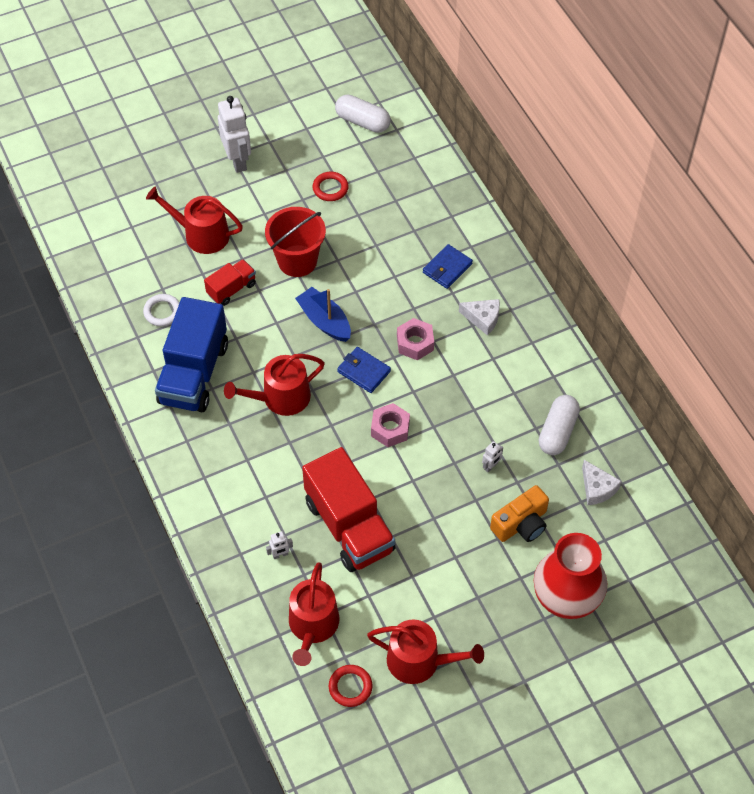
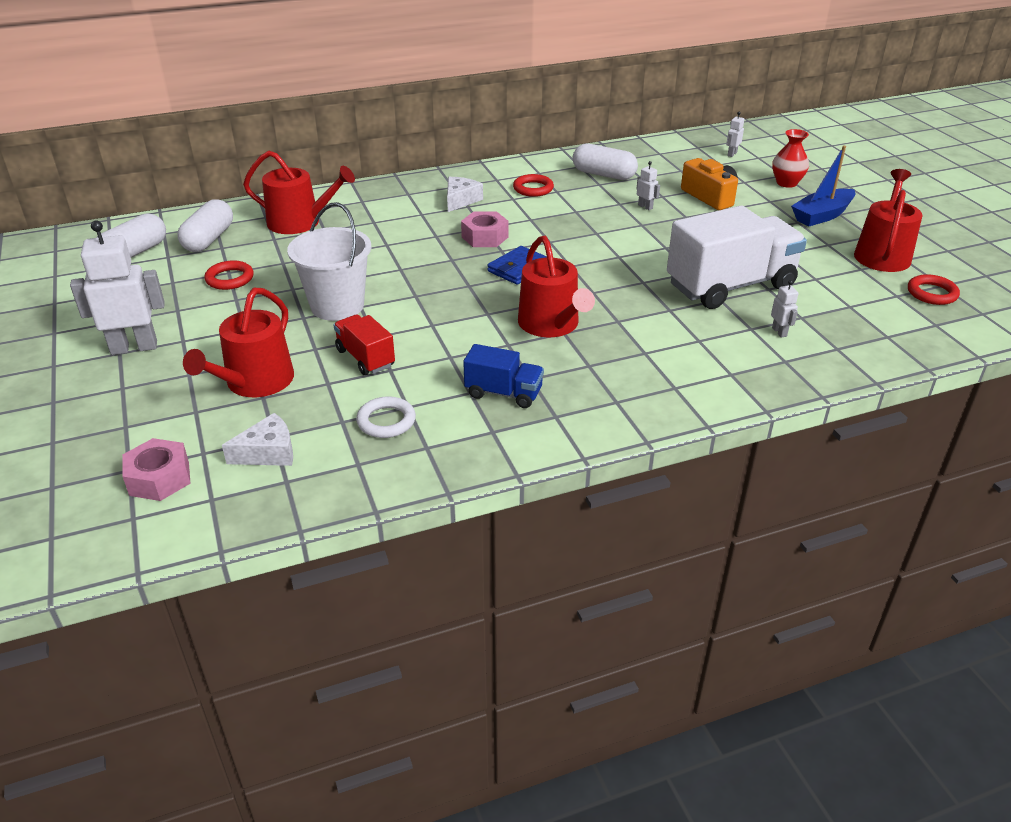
camera: 85 degrees left, 20 degrees down
(194, 373) = (503, 393): blue truck -> blue truck, size x0.50
(297, 261) = (337, 306): red bucket -> white bucket
(313, 626) = (867, 313): red watering can -> red watering can (300, 222)
(324, 321) = (439, 290): blue boat -> blue boat (822, 215)
(349, 526) = (730, 286): red truck -> white truck
(389, 160) = (209, 239): none -> white capsule
(390, 429) = (599, 256): pink nut -> pink nut (159, 478)
(447, 268) = (387, 214): blue wallet -> none
(516, 373) = (533, 189): none -> red ring
(566, 599) = (786, 183): red vase -> red vase, size x0.52
(597, 488) = (666, 163): white cheese -> white cheese (268, 452)
(632, 553) = (732, 154): none -> white robot

